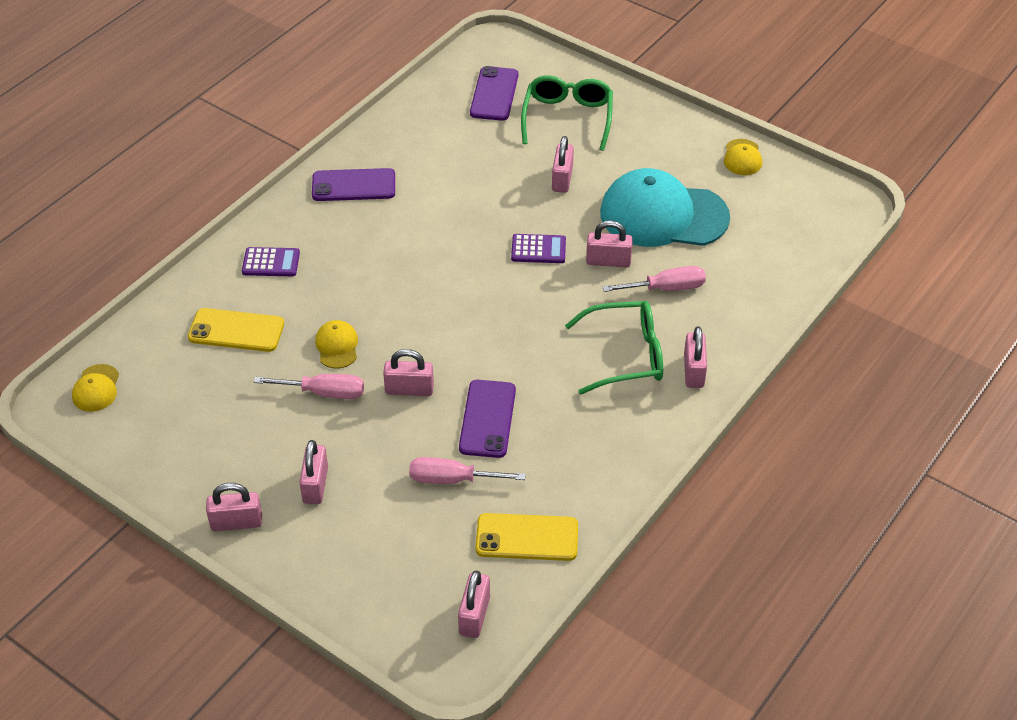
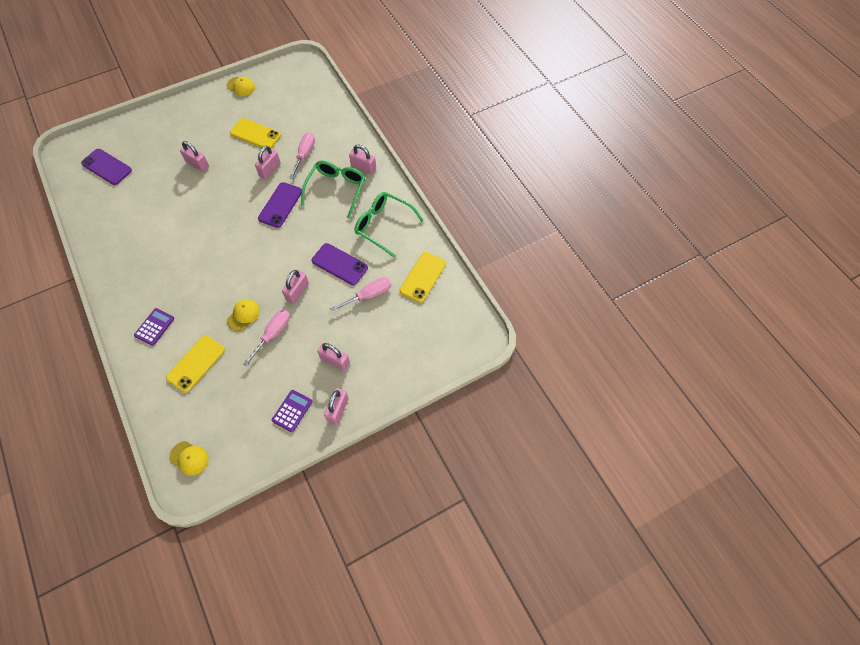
camera: 65 degrees left, 15 degrees up
(337, 346) = (243, 315): yellow cap -> yellow cap turned 105 degrees clockwise
(353, 185) = (124, 262): purple phone -> purple phone (280, 205)
(452, 479) = (369, 295): pink screwdriver -> pink screwdriver turned 150 degrees counterclockwise
(474, 615) = (456, 318): pink padlock -> none
(538, 249) = (240, 195): purple calculator -> purple calculator (292, 411)
(567, 118) = (153, 143): green glasses -> green glasses (383, 226)
(663, 215) = (255, 134): turquoise cap -> yellow phone

